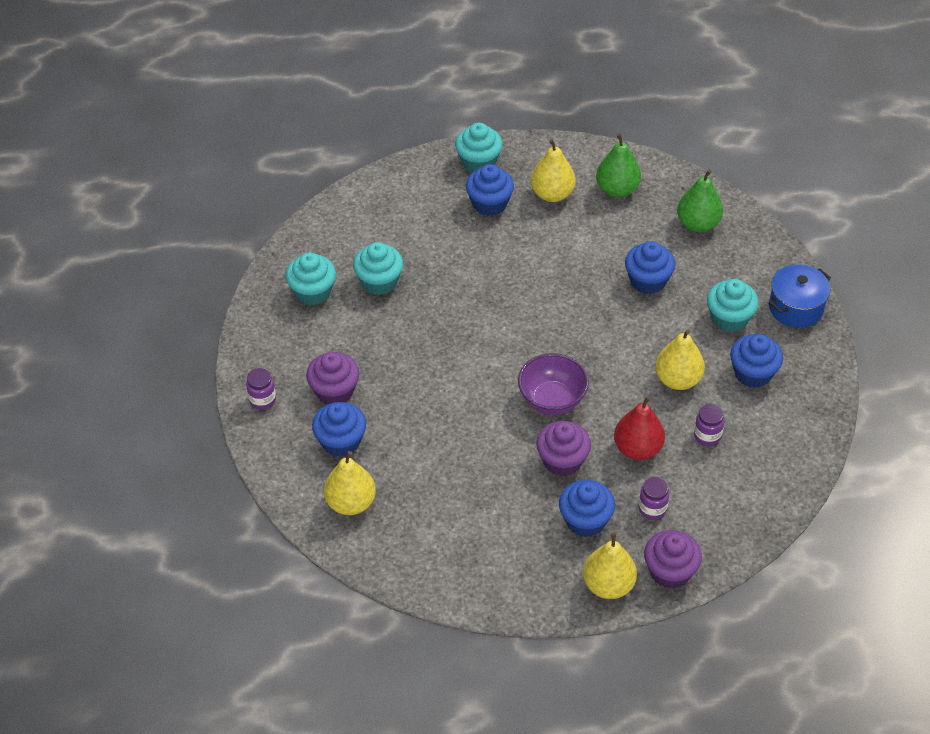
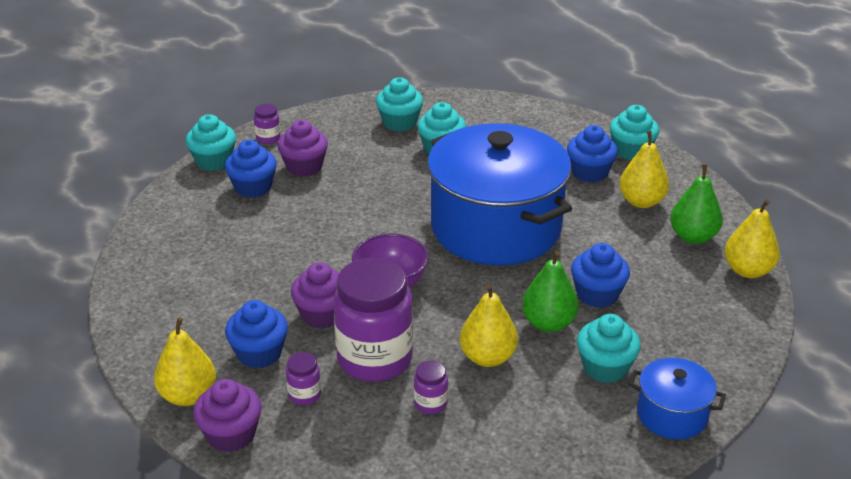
camera: 60 degrees right, 15 degrees down
(271, 456) = (213, 161): none -> turquoise cupcake
(351, 503) = (191, 214): yellow pear -> yellow pear (747, 270)
(523, 300) = (496, 227): none -> blue pot
(637, 448) = (375, 359): red pear -> purple jar
(698, 224) = (710, 303): green pear -> green pear (548, 323)
(753, 373) = (546, 410): blue cupcake -> none

